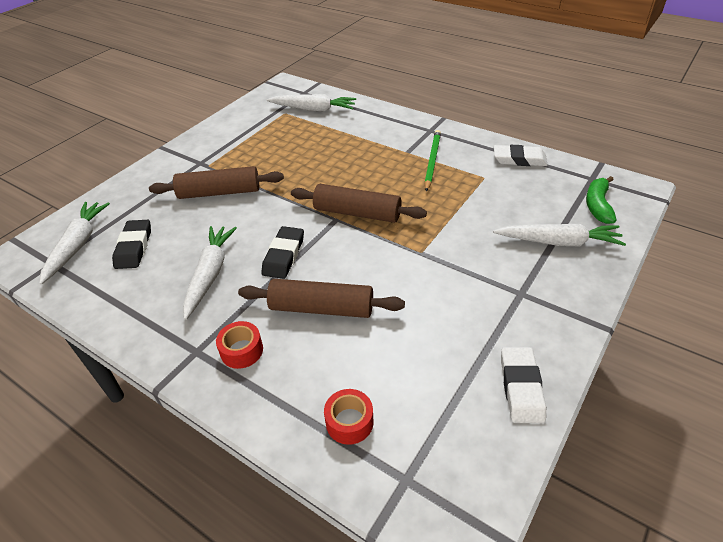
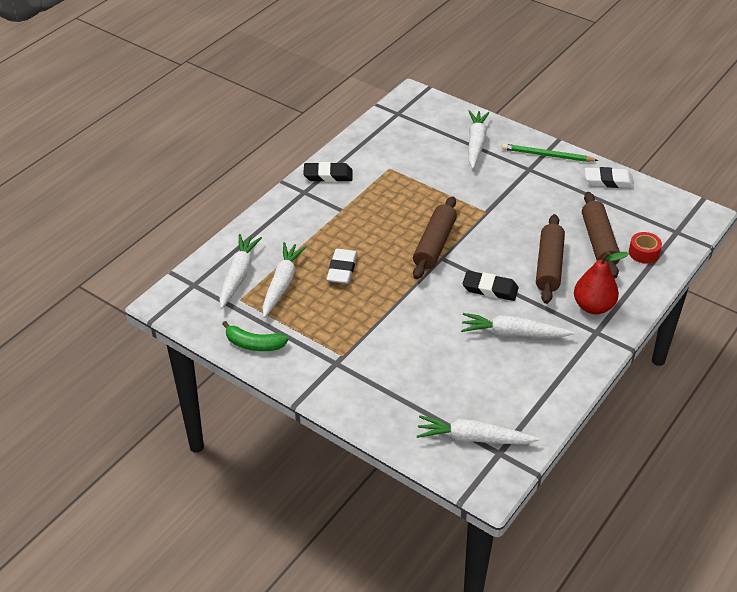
camera: 90 degrees left, 0 degrees up
(134, 247) = (477, 392): black eraser -> black eraser (328, 175)
(219, 192) = (394, 340): brown rolling pin -> brown rolling pin (599, 242)
(241, 350) = (593, 306): red tape -> red pear
(301, 129) = (282, 284): none -> white carrot
(432, 161) = (359, 195): green pencil -> green pencil (547, 155)
(519, 159) = (365, 145): white eraser -> white eraser (342, 269)
(598, 205) = (434, 117): green banana -> green banana (254, 344)

